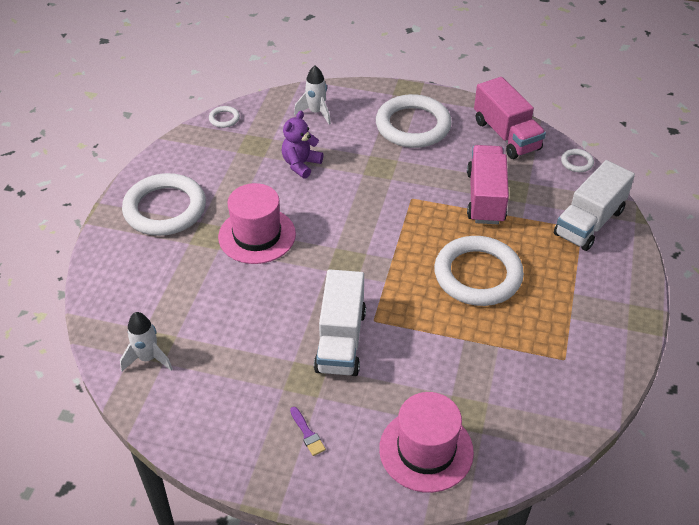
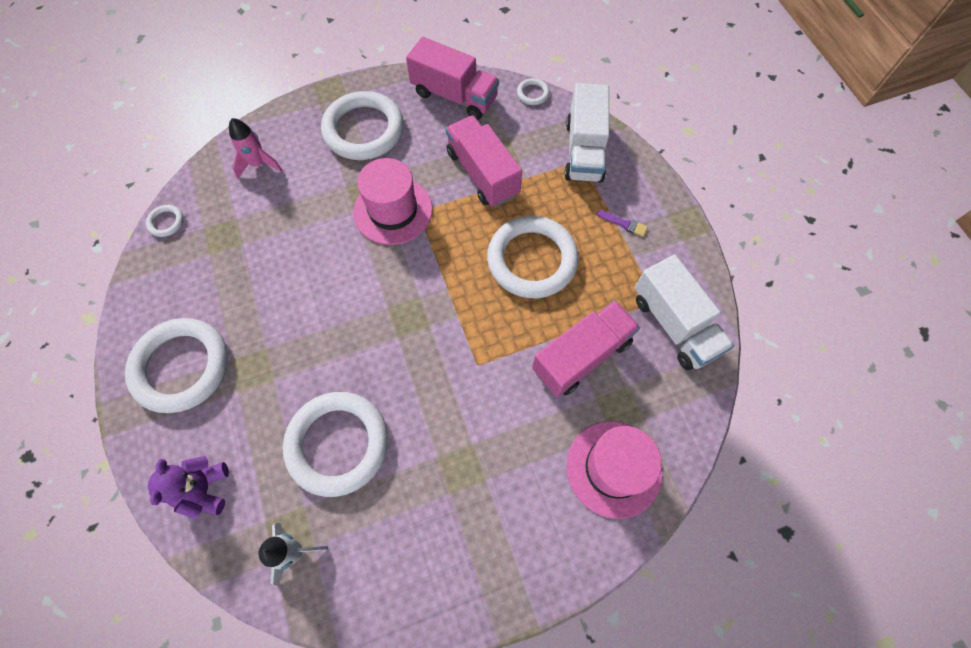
camera: 35 degrees left, 20 degrees up
(230, 312) = (338, 444): none -> white ring
(257, 235) = (301, 340): pink hat -> pink hat (393, 210)
(301, 164) = (286, 233): purple teddy bear -> purple teddy bear (204, 489)
(307, 434) = (505, 525): purple brush -> purple brush (624, 224)
(316, 112) = (258, 164): white rocket -> pink rocket
(340, 340) = (463, 406): white truck -> white truck (674, 324)
(464, 361) = (581, 356): none -> pink truck

